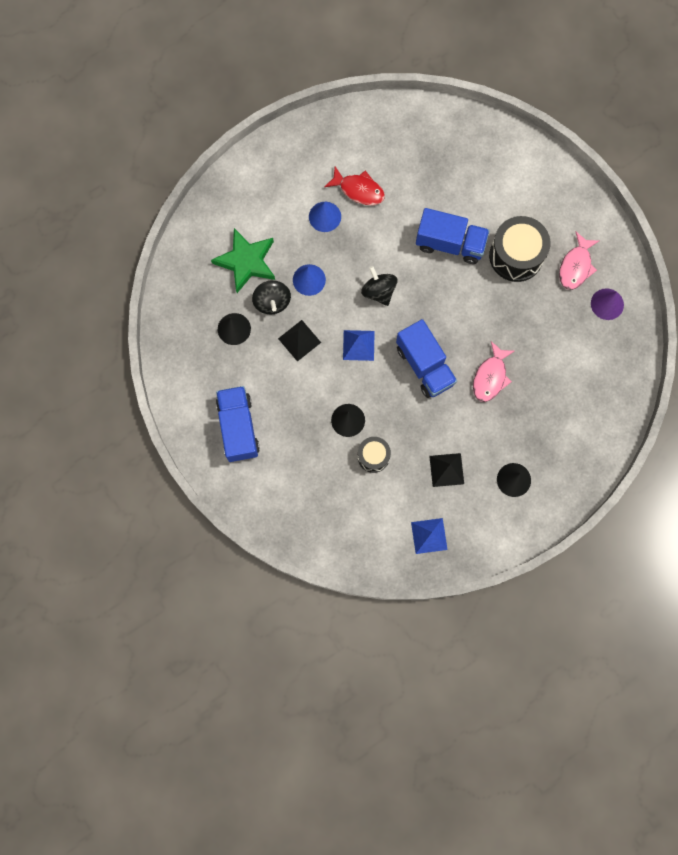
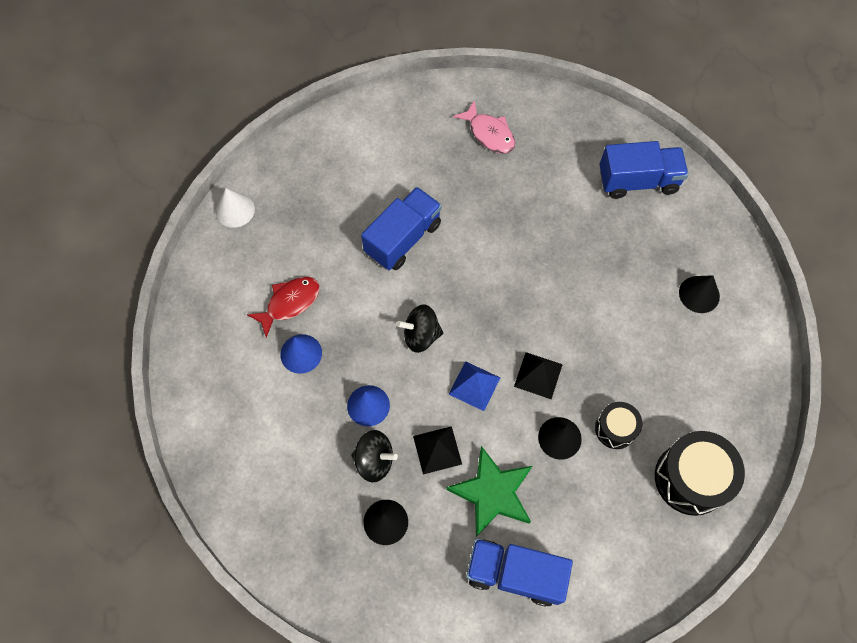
camera: 65 degrees left, 10 degrees down
(246, 262) = (308, 468): green star -> green star (492, 493)
(412, 115) = (235, 210): none -> white cone
(425, 365) = (531, 326): blue truck -> blue truck (638, 181)
(429, 536) = (732, 410): blue pyramid -> none
(446, 470) = (661, 357): black pyramid -> black pyramid (538, 375)
(490, 377) = (573, 266): pink fish -> none
(516, 256) = (450, 182): black drum -> black drum (691, 478)
(607, 304) = (543, 124): purple cone -> none

